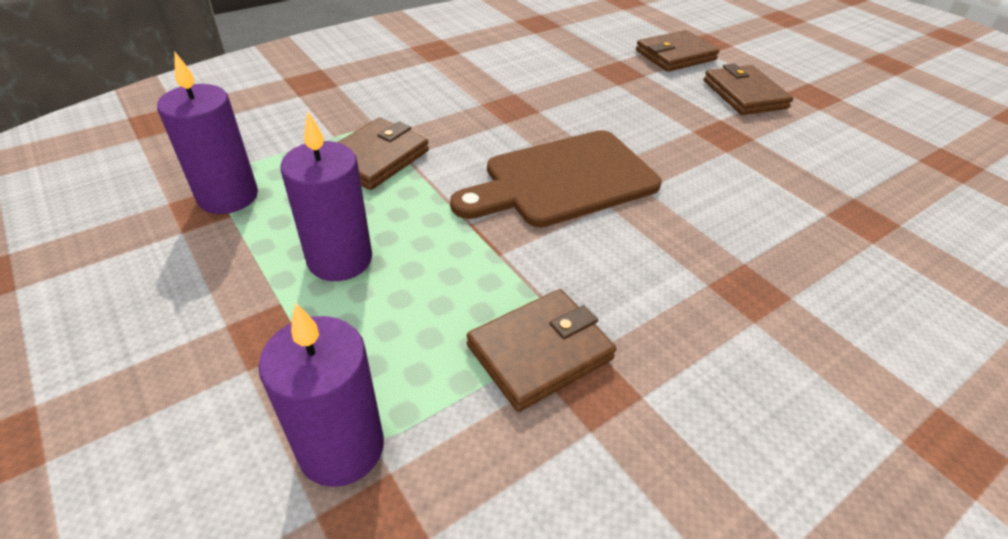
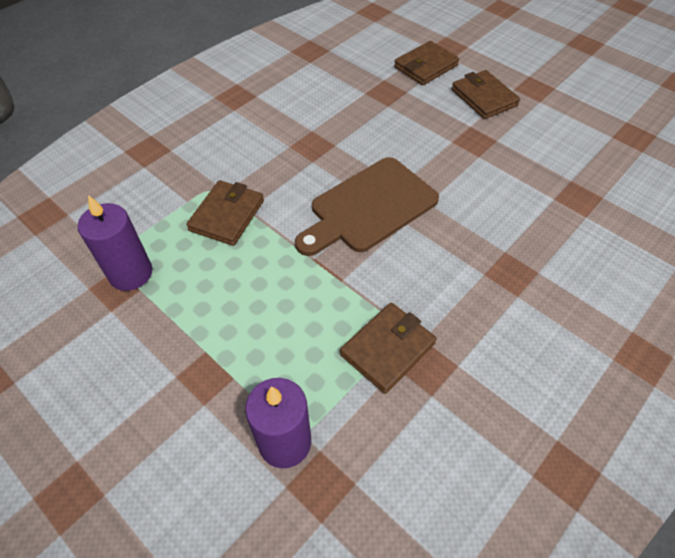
camera: 10 degrees left, 10 degrees up
(340, 259) = (233, 308): purple candle -> none

